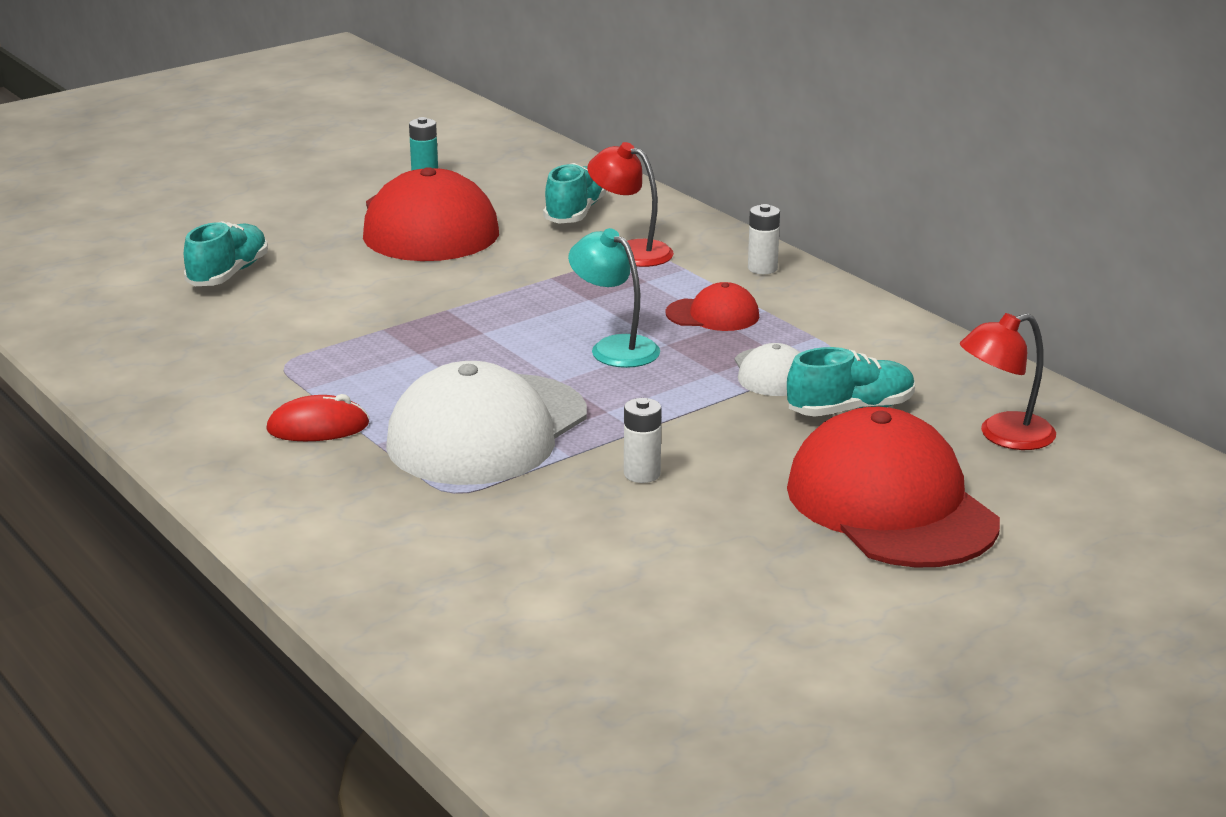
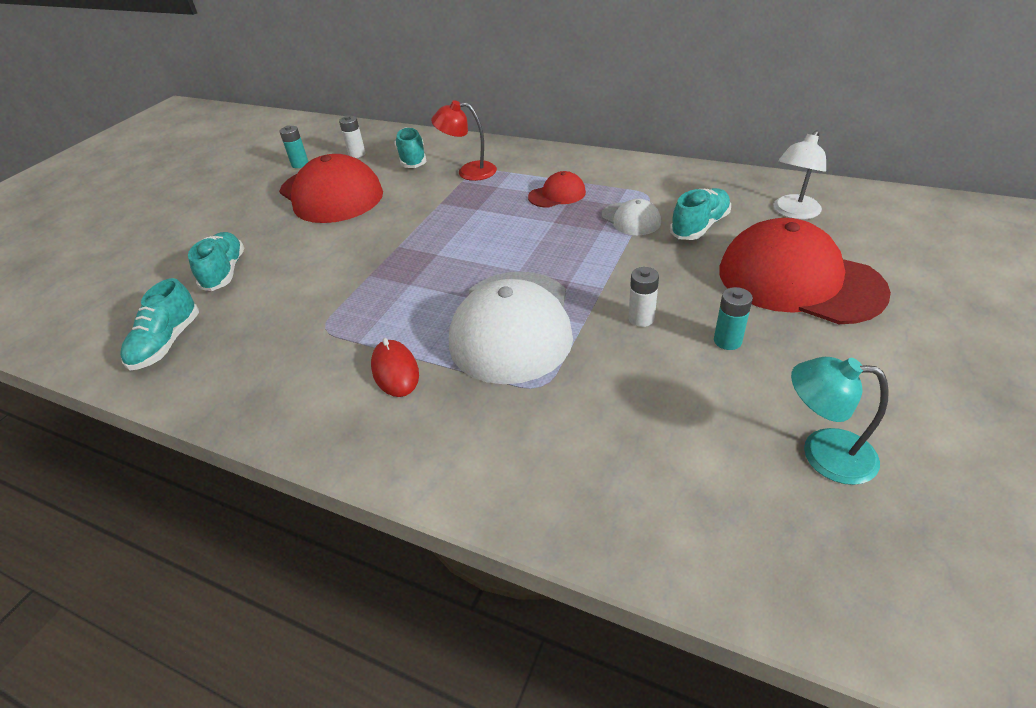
camera: 25 degrees left, 15 degrees up
(114, 324) = (167, 343): none -> turquoise shoe
(318, 427) = (395, 371): red mouse -> red mouse turned 75 degrees counterclockwise
(614, 347) = (526, 235): turquoise lamp -> turquoise lamp (823, 453)
(713, 527) = (727, 341): none -> turquoise battery
(762, 268) = (551, 158): white battery -> white battery (357, 154)
(1003, 436) = (793, 212): red lamp -> white lamp

